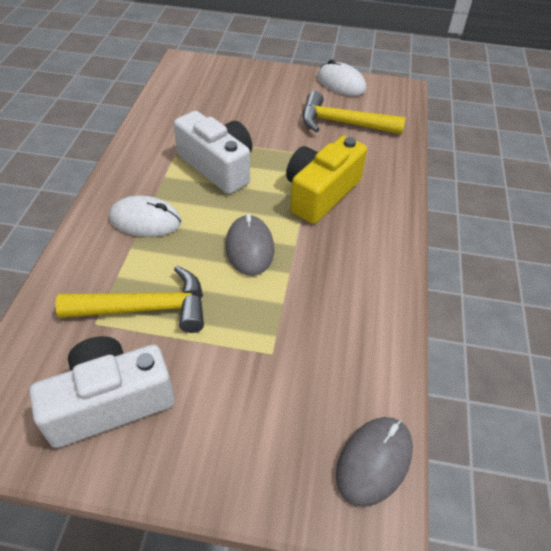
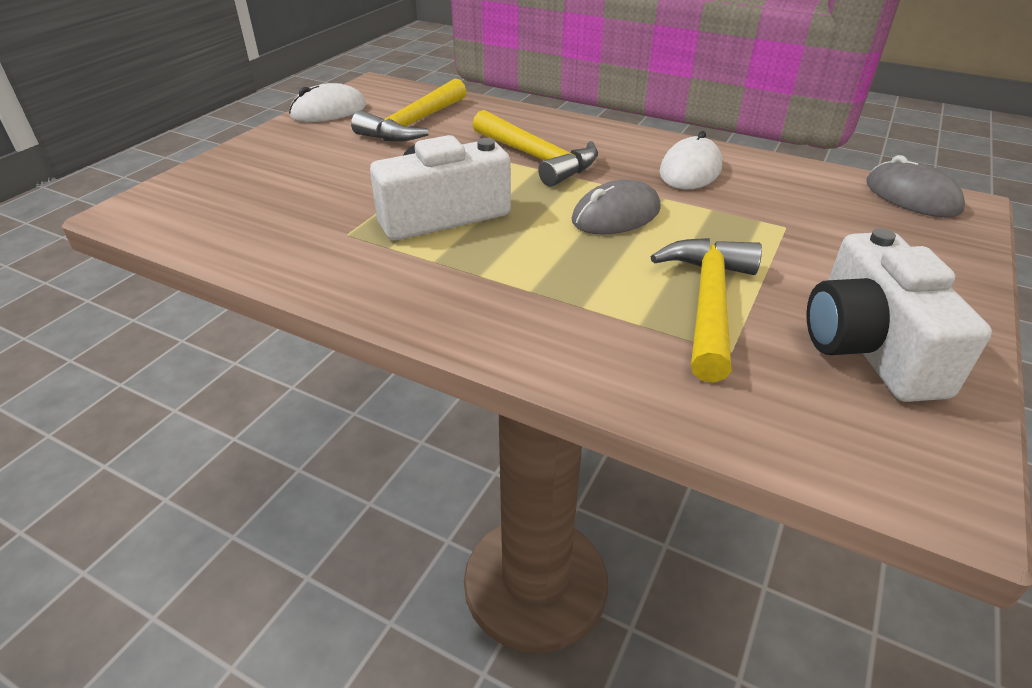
camera: 70 degrees left, 10 degrees down
(145, 220) = (528, 287): white mouse -> white mouse (690, 170)
(249, 248) = (616, 215): grey mouse -> grey mouse turned 45 degrees counterclockwise
(320, 193) = (537, 158): yellow camera -> yellow hammer

